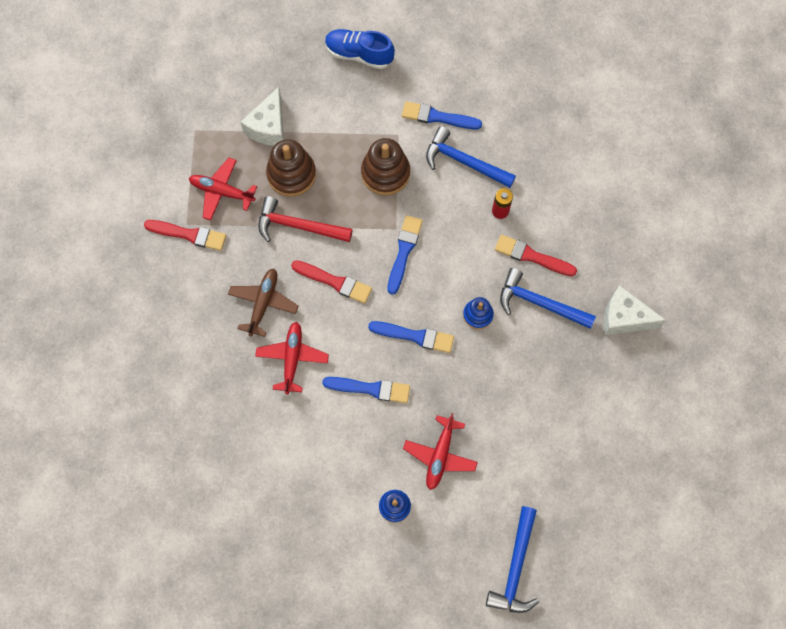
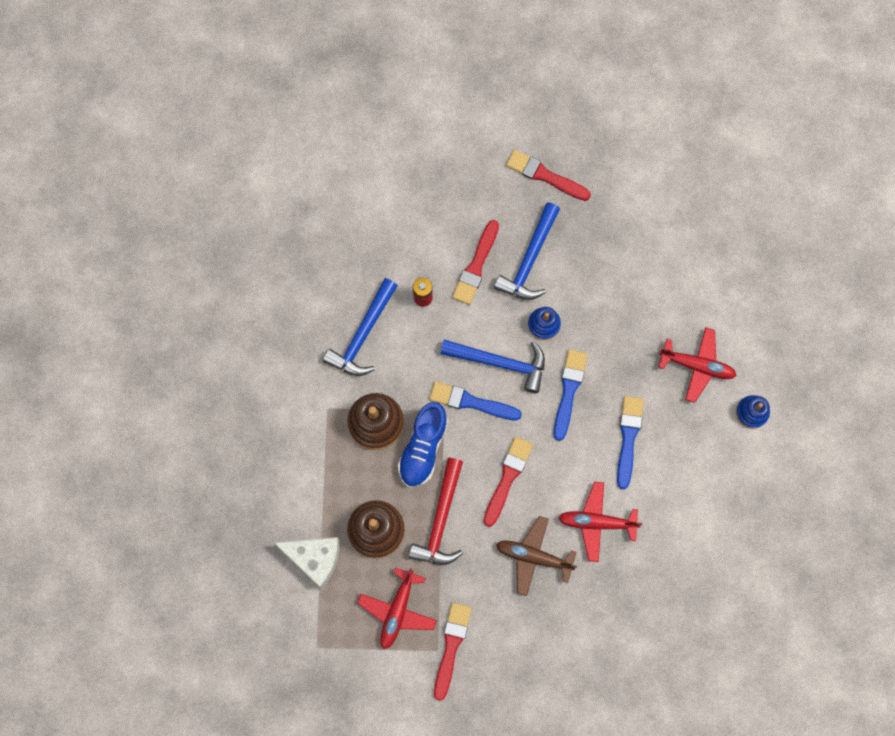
camera: 90 degrees left, 5 degrees up
(359, 54) = (221, 454): blue shoe -> blue shoe (423, 448)
(437, 117) = (306, 363): blue brush -> none
(515, 567) = (806, 294): blue hammer -> blue hammer (500, 362)
(624, 318) = (545, 175): white cheese -> red brush

